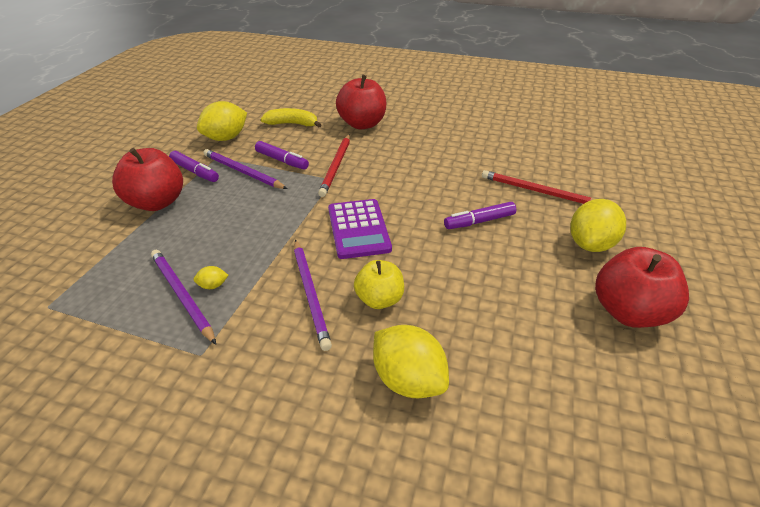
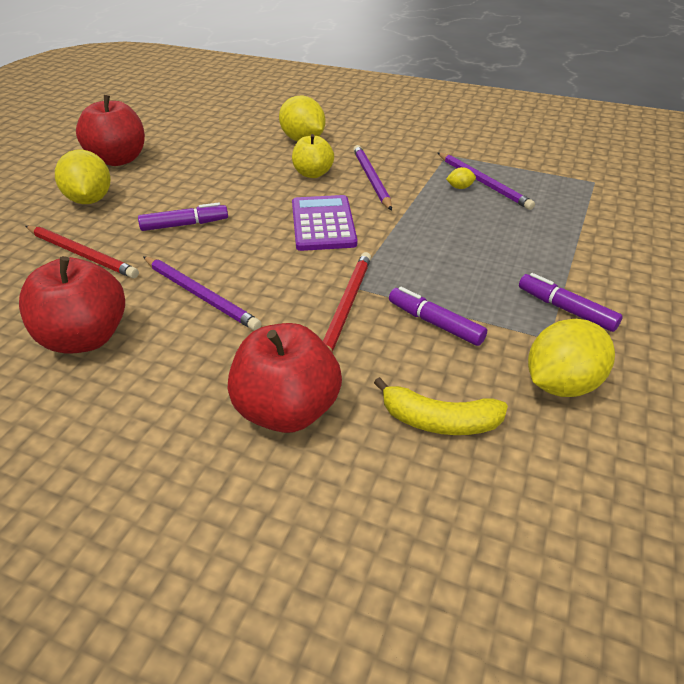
camera: 175 degrees left, 0 degrees up
(157, 202) = (581, 264): red apple -> red apple (85, 338)
(243, 172) = (489, 305): purple pencil -> purple pencil (200, 295)
(590, 244) = (90, 200): yellow lemon -> yellow lemon turned 60 degrees counterclockwise

